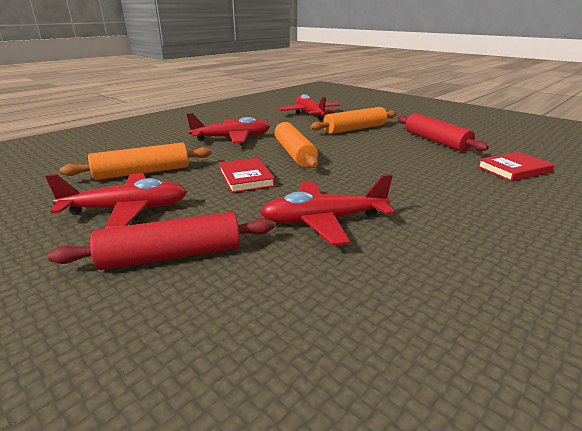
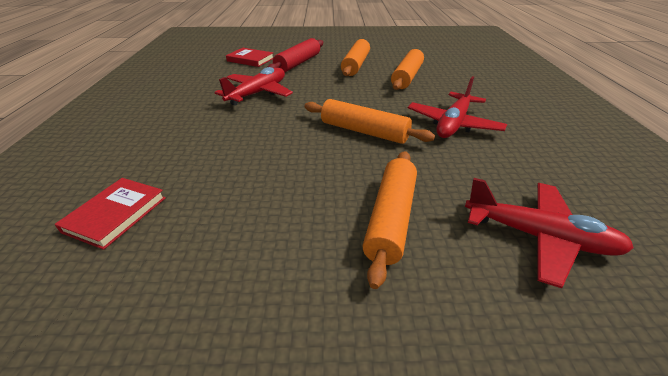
camera: 135 degrees right, 10 degrees up
(127, 210) = (356, 65): red plane -> orange rolling pin
(246, 178) = (346, 97): red book -> red book (250, 59)
(435, 141) = (242, 247): red rolling pin -> none

